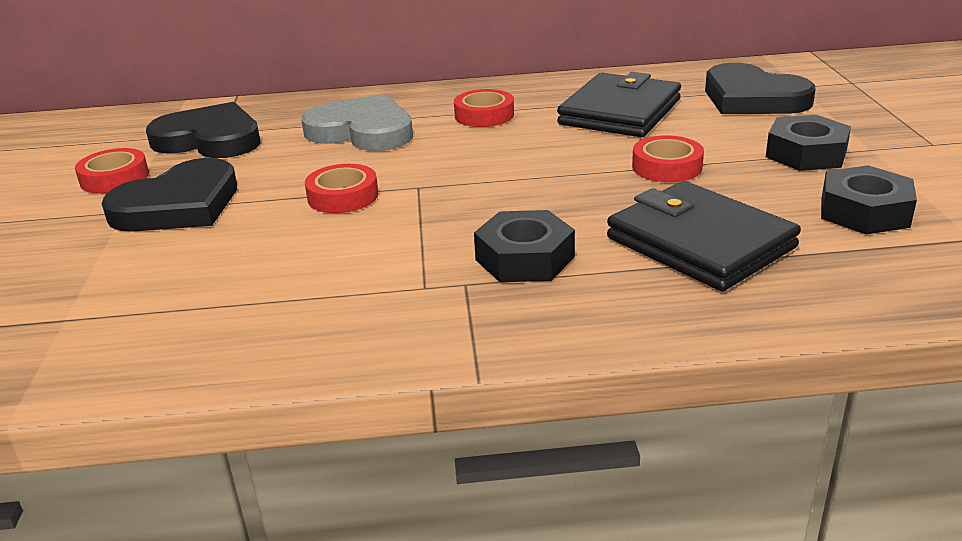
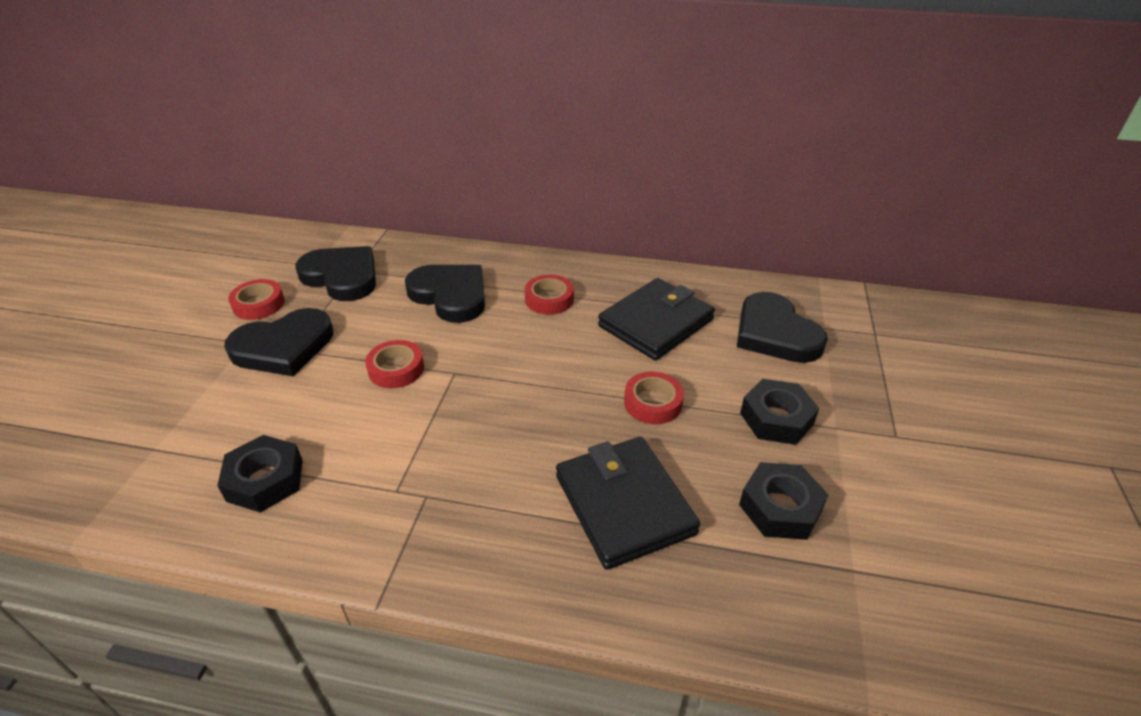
camera: 15 degrees right, 10 degrees up
(362, 131) = (450, 295): grey heart -> black heart
(524, 258) = (483, 481): black nut -> black nut (265, 480)

